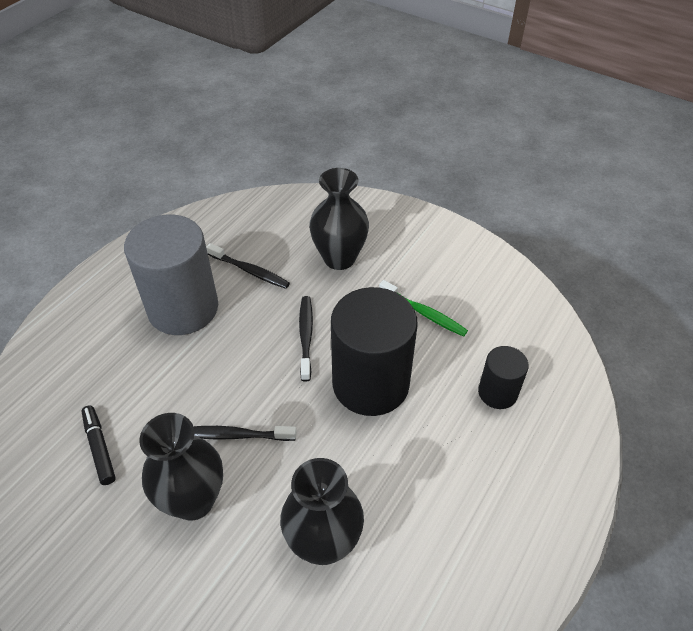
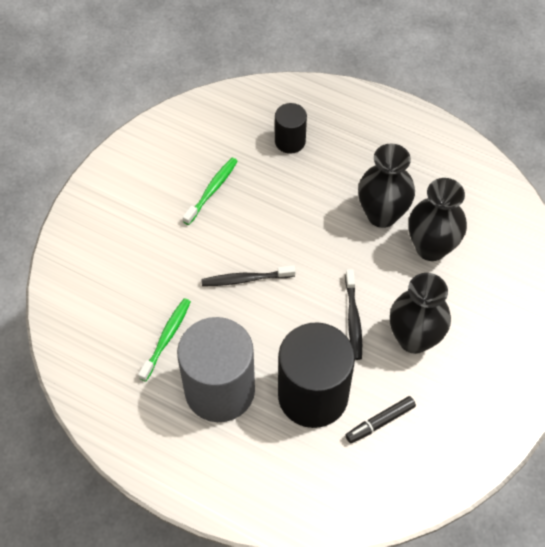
camera: 95 degrees left, 10 degrees up
(250, 271) = (166, 338): black toothbrush -> green toothbrush
(339, 258) = (146, 261): black vase -> black vase (382, 214)
(370, 384) = (291, 226): black cylinder -> black cylinder (313, 395)

